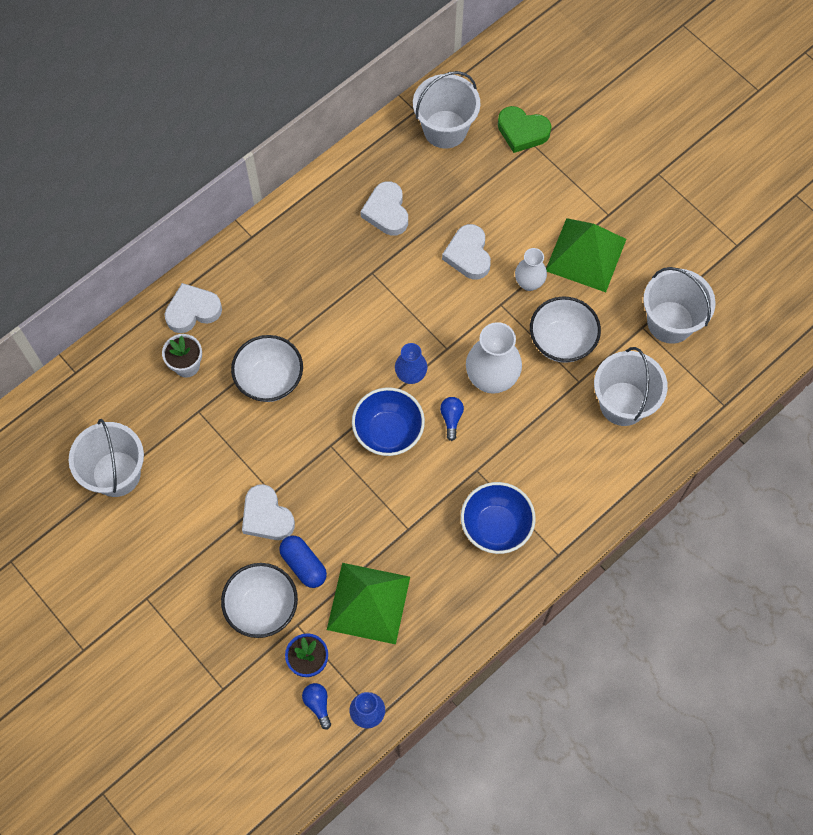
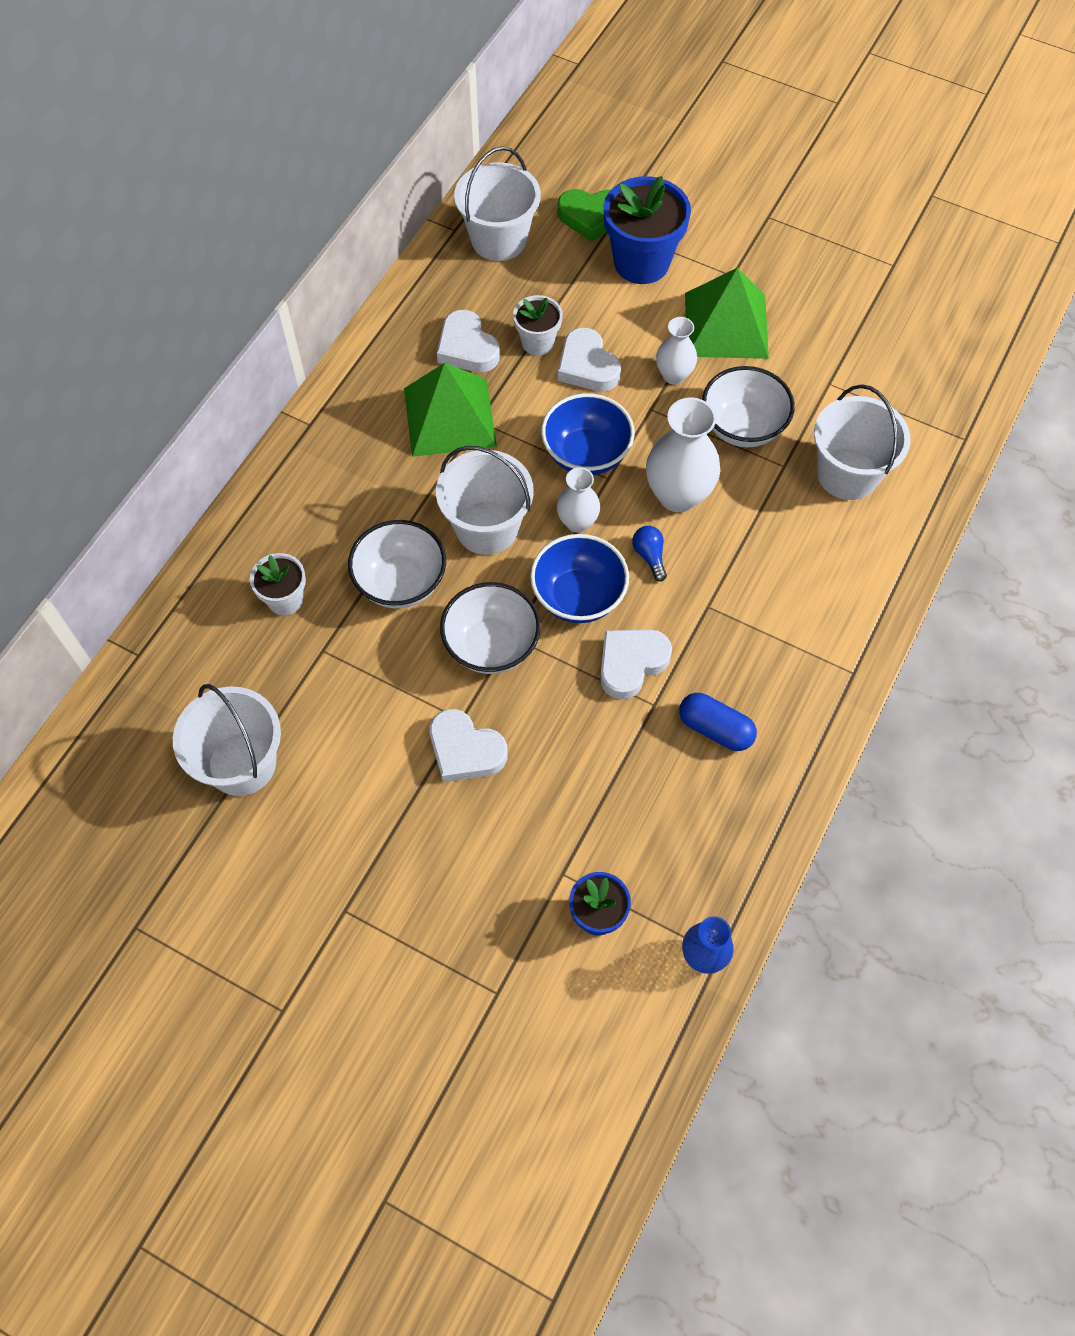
camera: 20 degrees left, 5 degrees down
(192, 311) = (267, 532): white heart -> white heart (631, 663)
(262, 607) = (506, 867): white bowl -> white bowl (491, 645)
(303, 565) = (539, 794): blue capsule -> blue capsule (715, 729)
(318, 704) = (633, 967): blue light bulb -> none
(368, 603) = (643, 813): green pyramid -> green pyramid (449, 417)
(411, 375) = (577, 522): blue vase -> white vase
(439, 224) = (537, 342): none -> white flower pot
(496, 526) = (762, 665): blue bowl -> blue bowl (586, 455)
(544, 182) = (641, 262): none -> blue flower pot
(670, 322) = (858, 368): white bucket -> white bucket (487, 528)

